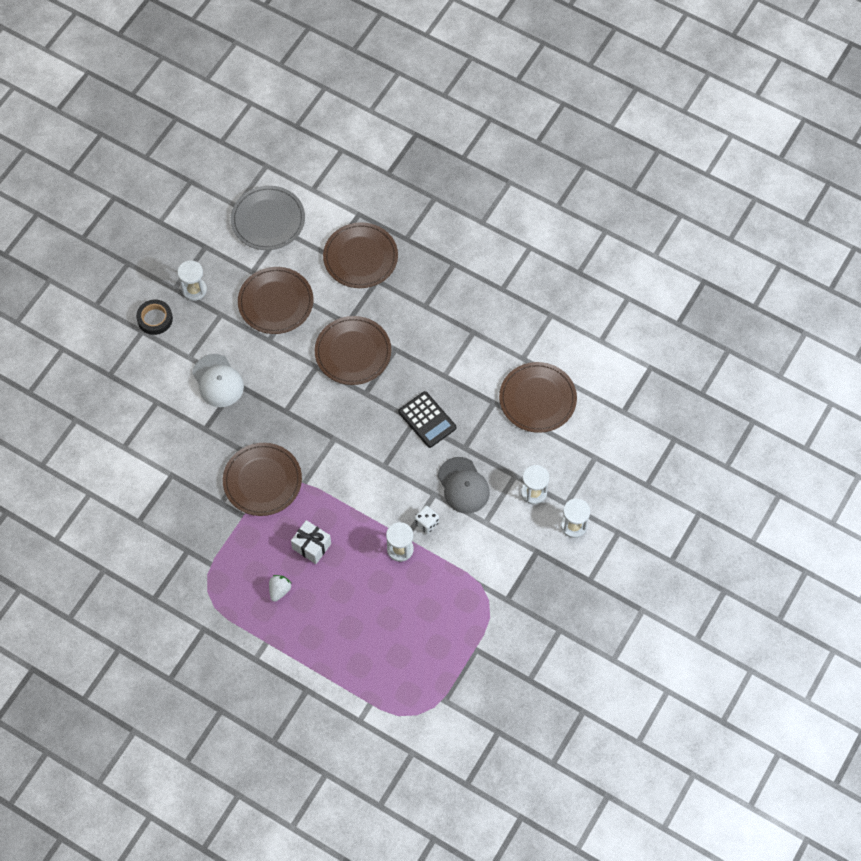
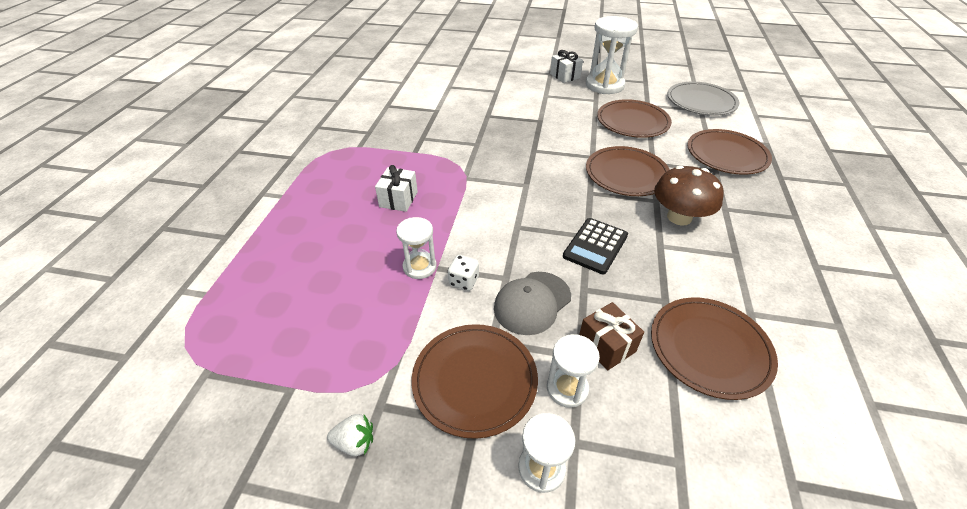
camera: 70 degrees right, 20 degrees down
(155, 319) = (565, 76): black tape -> white gift
(194, 290) = (604, 85): white hourglass -> white hourglass, size x1.80
(218, 381) = (535, 112): white cap -> none
(262, 481) = (455, 154): brown plate -> brown plate (474, 380)
(279, 590) = (342, 191): white strawberry -> white strawberry (355, 442)
(421, 344) = (679, 217): none -> brown mushroom
(513, 456) = (606, 345): none -> brown gift

